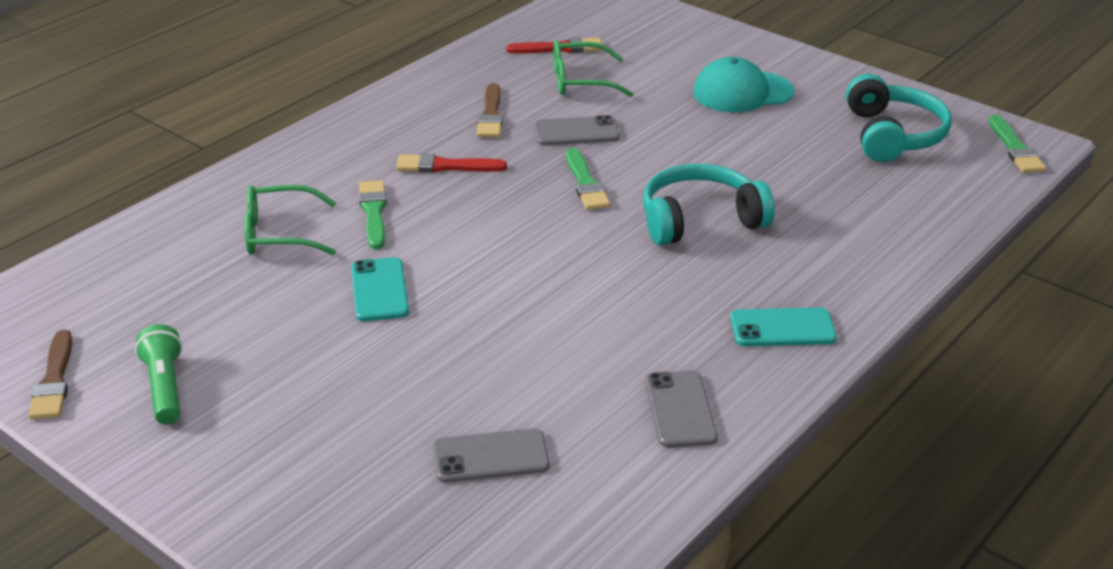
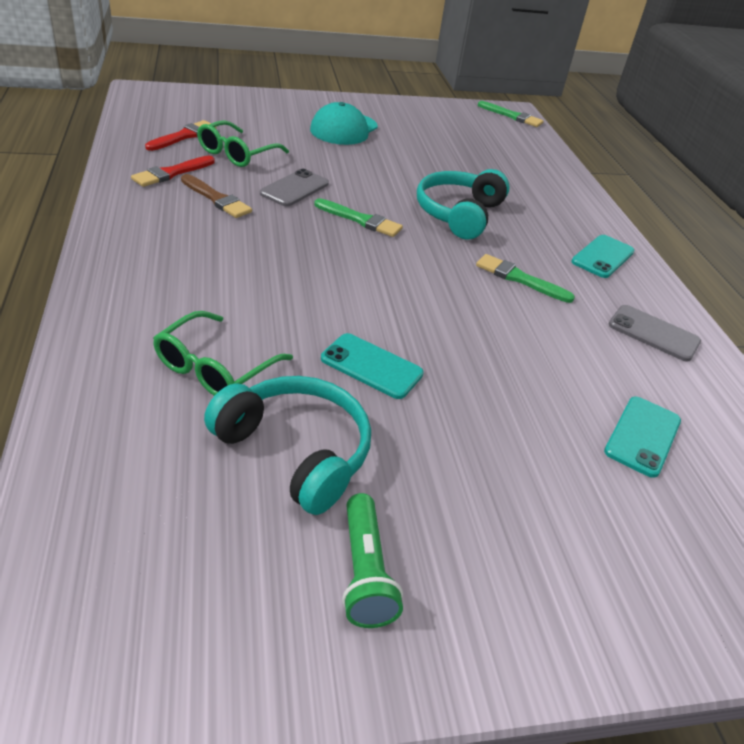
camera: 55 degrees left, 5 degrees up
(54, 380) = (250, 660): brown brush -> none
(165, 387) = (364, 572): green flashlight -> green flashlight turned 120 degrees counterclockwise
(374, 212) = (260, 309): green brush -> green brush (519, 278)
(445, 166) = (250, 249): red brush -> red brush (171, 173)
(491, 456) = (642, 436): grey phone -> turquoise phone
(892, 135) = (455, 128): turquoise headphones -> turquoise headphones (295, 451)

